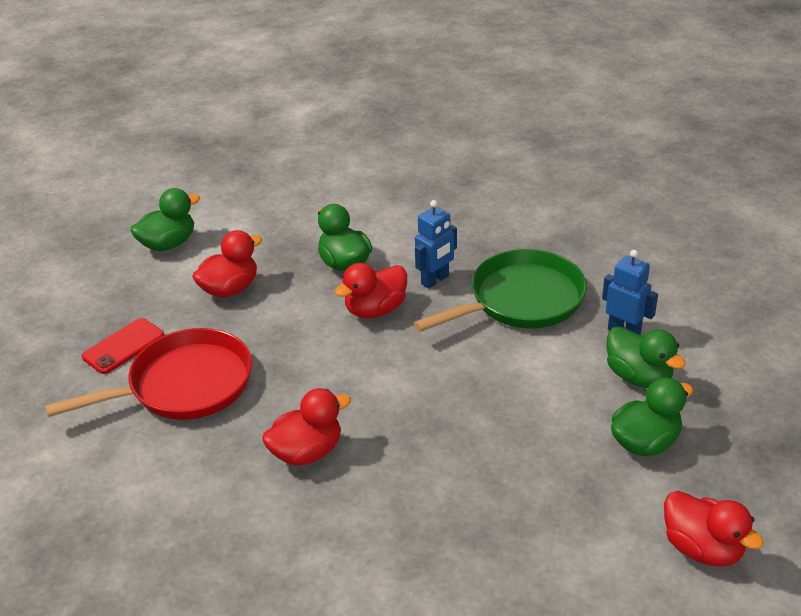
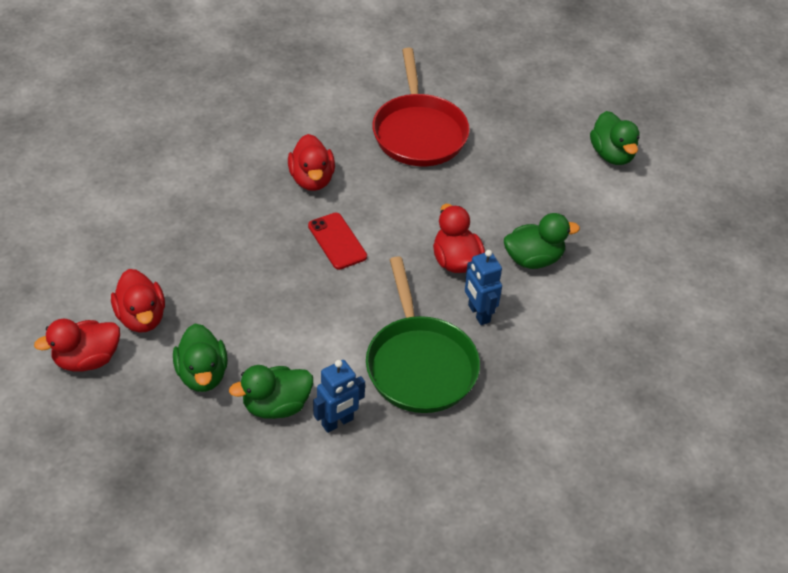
camera: 105 degrees right, 10 degrees up
(123, 346) = (481, 109): red phone -> red phone (337, 241)
(230, 289) = (528, 179): red duck -> red duck (141, 317)

